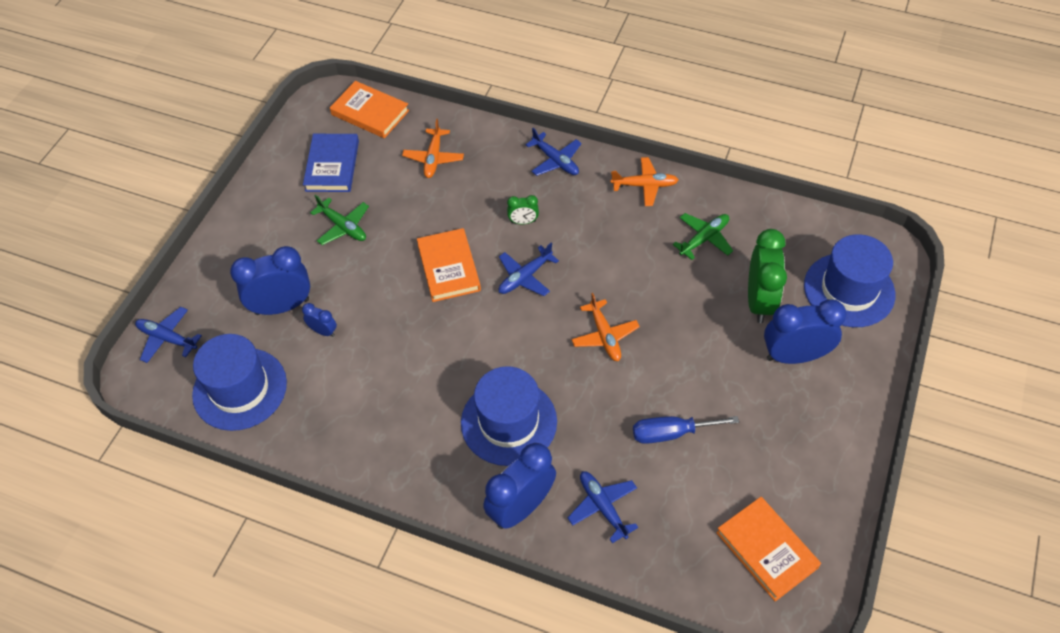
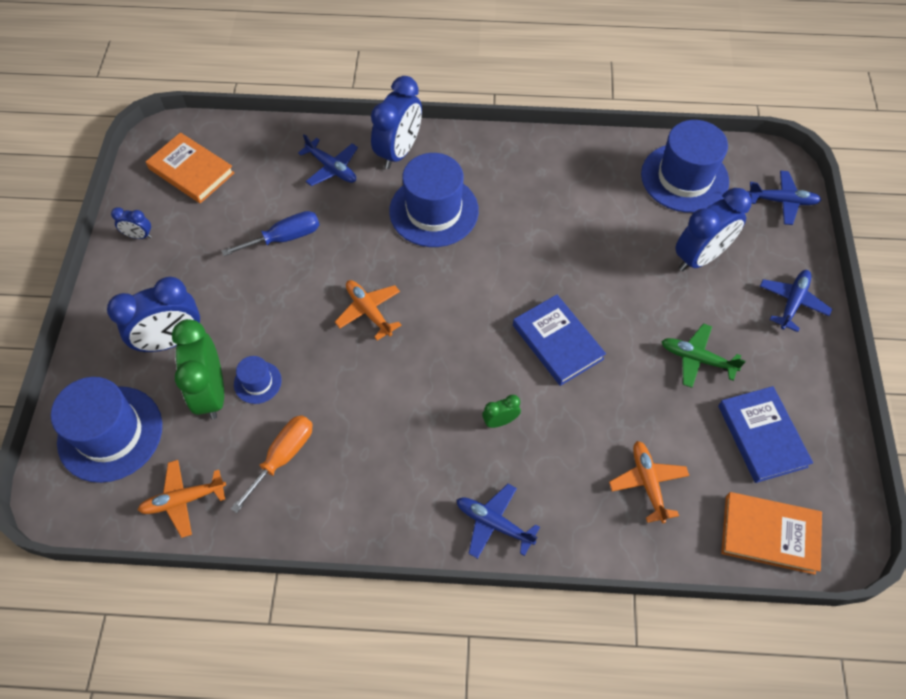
camera: 160 degrees right, 5 degrees up
(323, 331) = (644, 244): blue clock -> blue clock (139, 236)
(448, 267) = (557, 342): orange book -> blue book
(525, 277) = (472, 353): blue plane -> blue plane (792, 302)
(645, 185) = (370, 516): orange plane -> orange plane (183, 500)
(704, 238) = (283, 457): green plane -> orange screwdriver
(717, 299) = (257, 382): none -> blue hat

